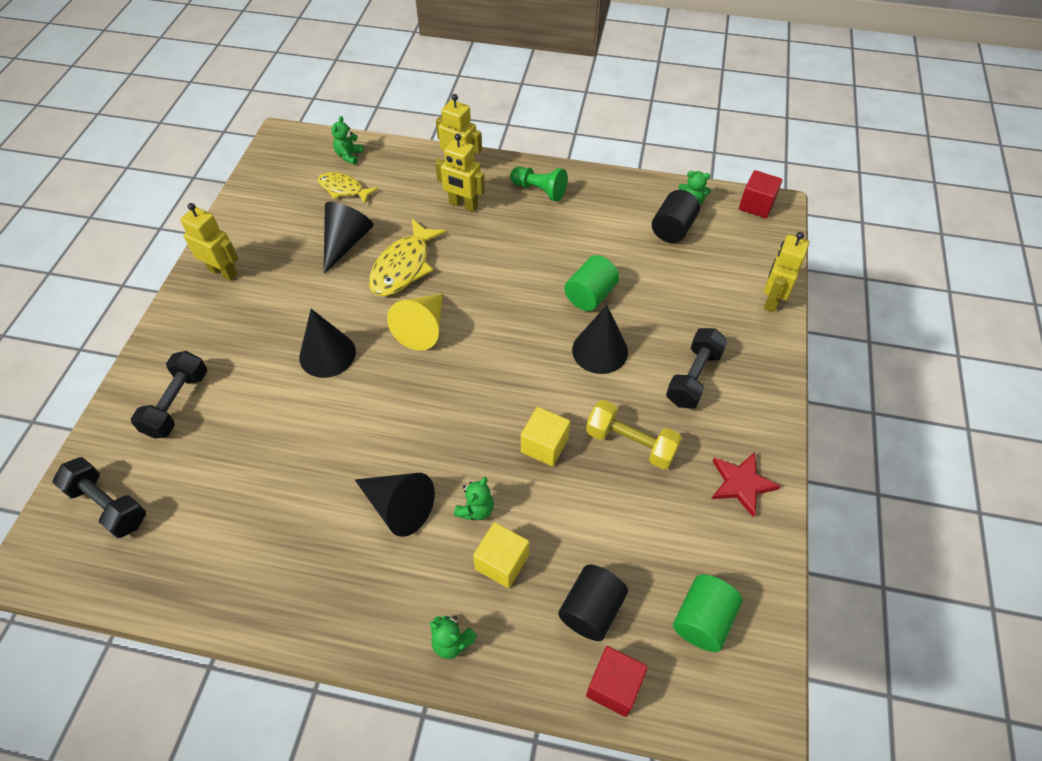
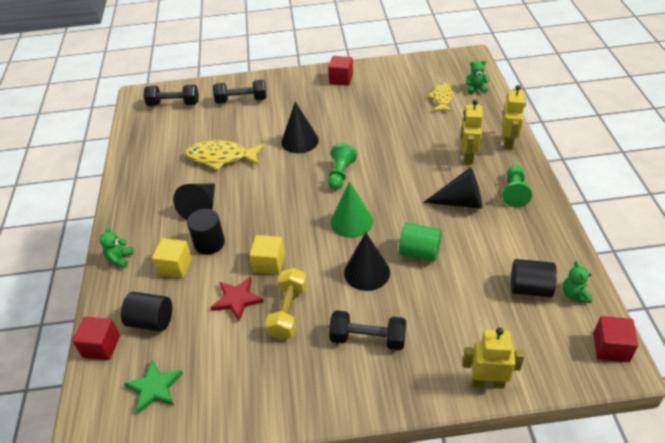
camera: 75 degrees right, 10 degrees down
(108, 505) = (174, 104): black dumbbell -> black dumbbell turned 75 degrees clockwise
(223, 272) = (341, 79): yellow robot -> red cube
(346, 242) = (394, 116): black cone -> black cone (460, 202)
(403, 267) = (389, 148): yellow fish -> yellow fish (221, 157)
(423, 328) = (340, 174): yellow cone -> green pawn
(476, 509) = (209, 243): green teddy bear -> black cylinder
(513, 341) = (351, 222): none -> green cone
(702, 620) = (154, 388): green cylinder -> green star
(741, 484) = (275, 393): red star -> red star (237, 299)

